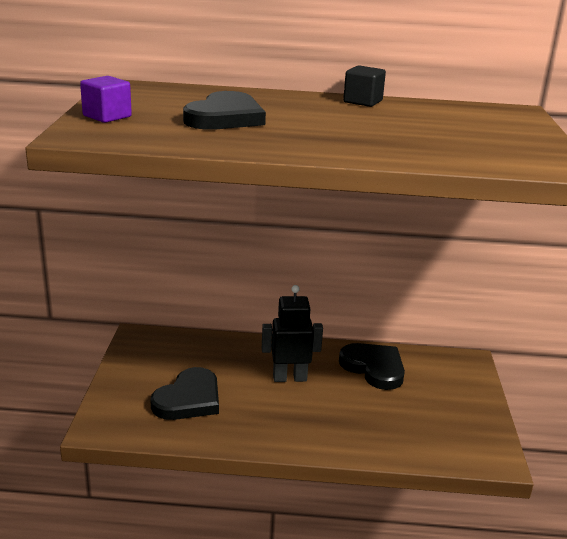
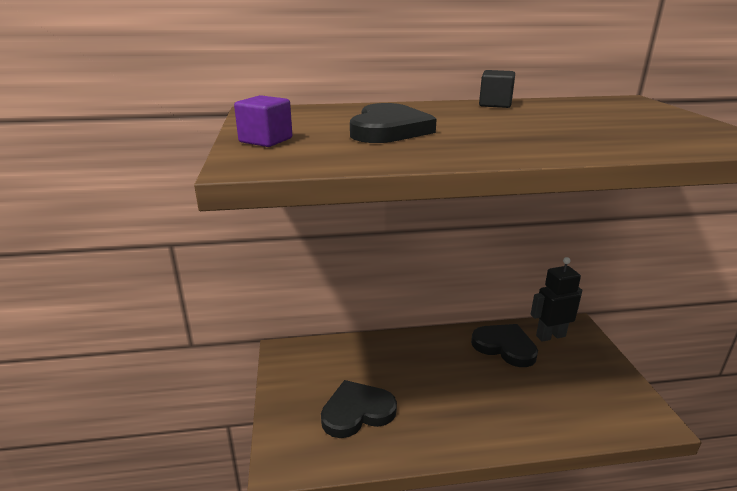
camera: 10 degrees left, 0 degrees up
(189, 399) = (357, 412): black heart -> black heart turned 135 degrees counterclockwise
(289, 378) = (438, 370): black robot -> black robot (550, 336)

